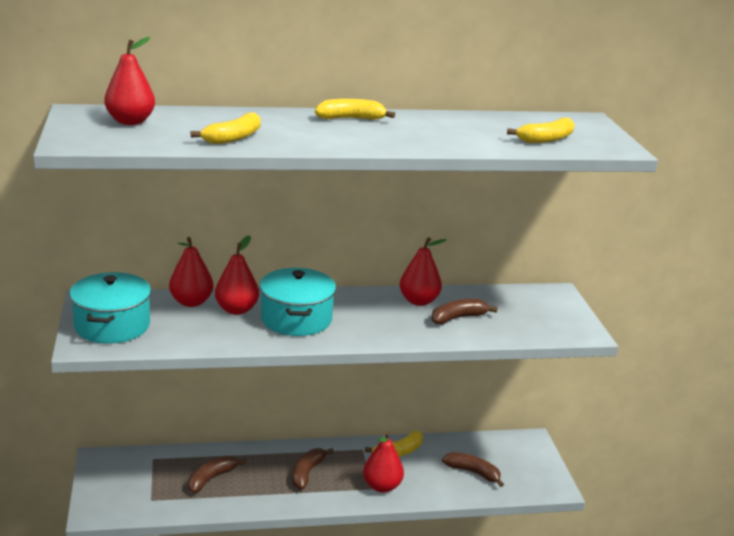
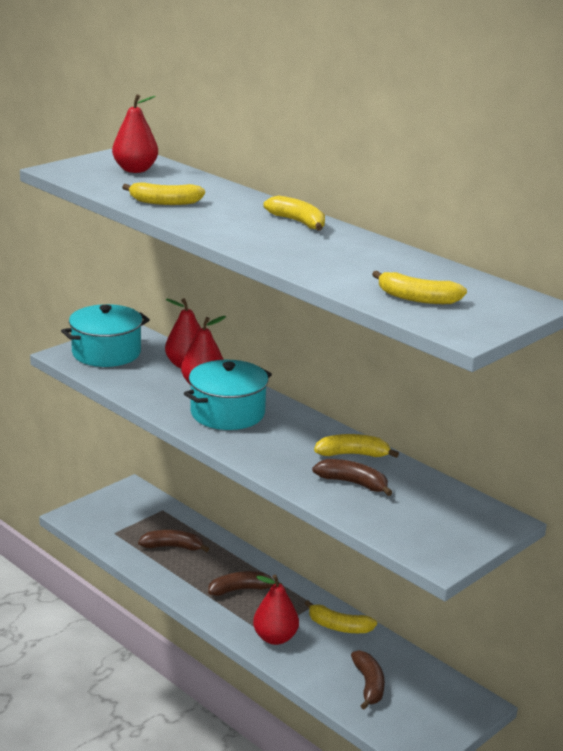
camera: 55 degrees right, 0 degrees up
(419, 301) = (353, 454): red pear -> yellow banana

